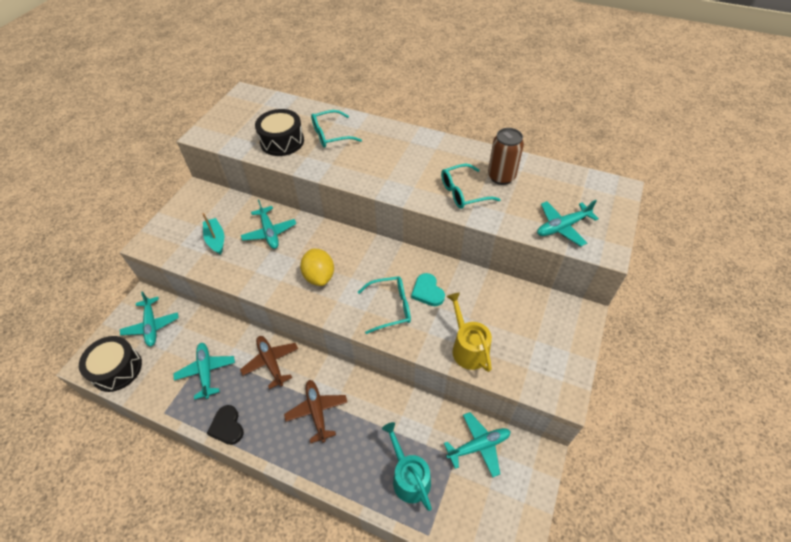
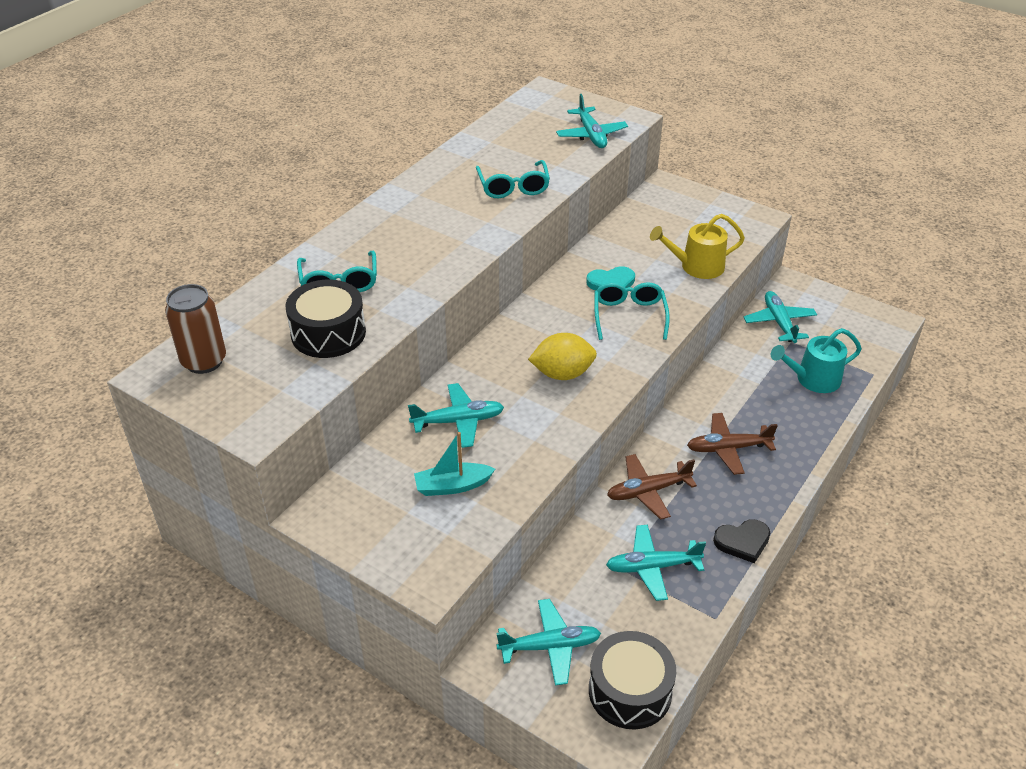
camera: 80 degrees left, 10 degrees down
(501, 177) = (496, 157): brown can -> brown can (204, 361)

